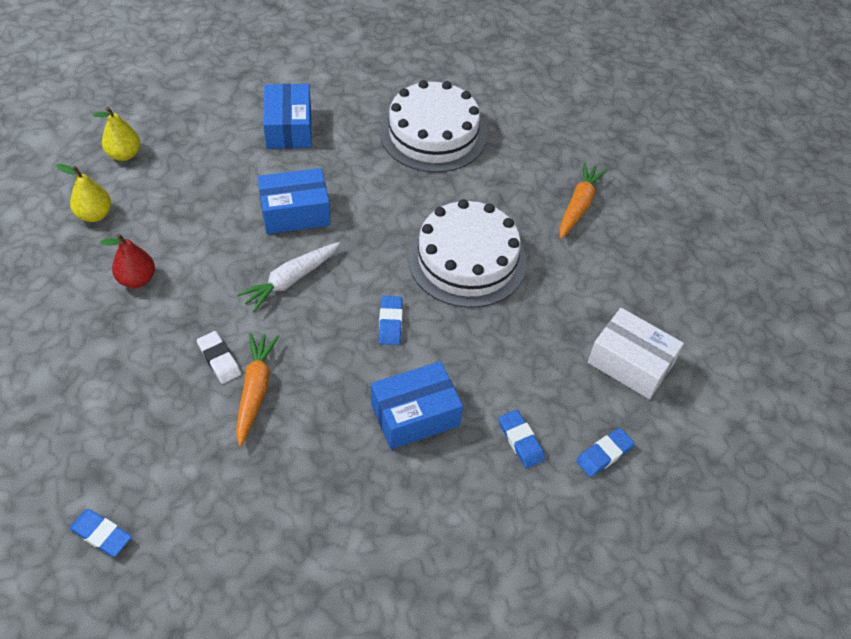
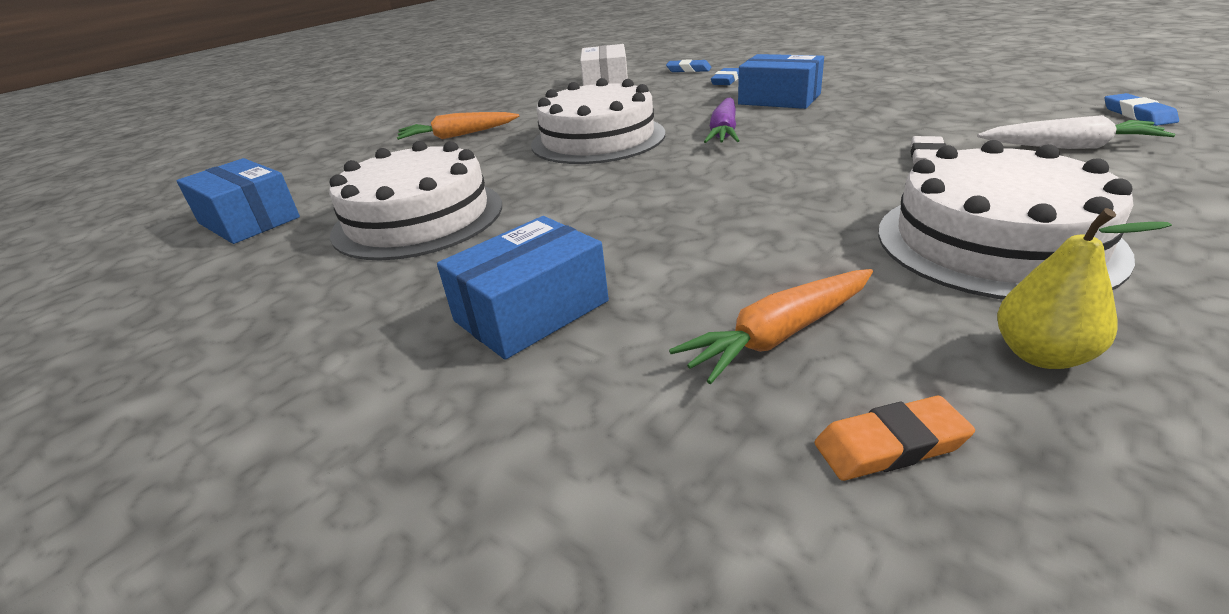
camera: 120 degrees left, 20 degrees down
(124, 154) = (890, 445): yellow pear -> orange eraser
(137, 279) = (996, 241): red pear -> white cake
(255, 390) = (905, 135): orange carrot -> orange carrot (779, 335)
(291, 280) = (777, 176): white carrot -> white carrot (1069, 147)
(295, 212) = (687, 220): blue box -> blue box (249, 220)
(390, 323) = (724, 131): blue eraser -> purple carrot

